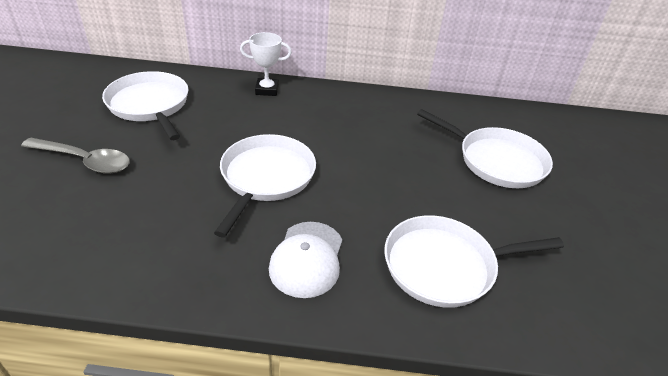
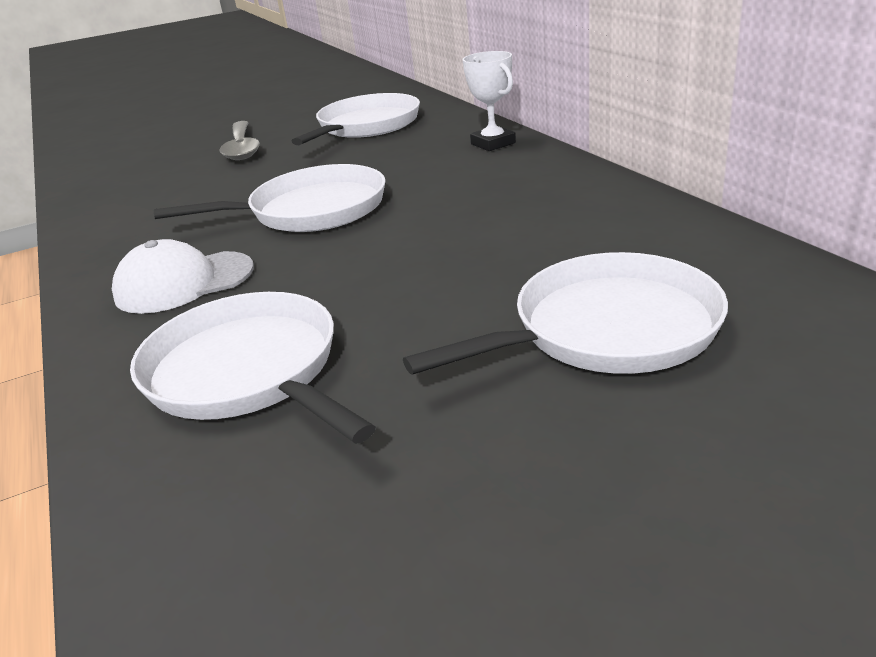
camera: 65 degrees right, 10 degrees down
(497, 161) = (607, 329): white pan -> white pan turned 120 degrees counterclockwise

